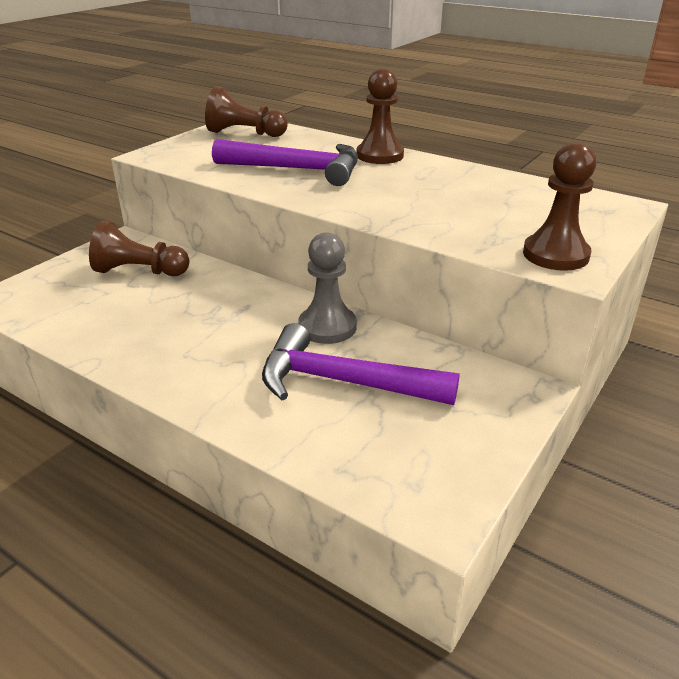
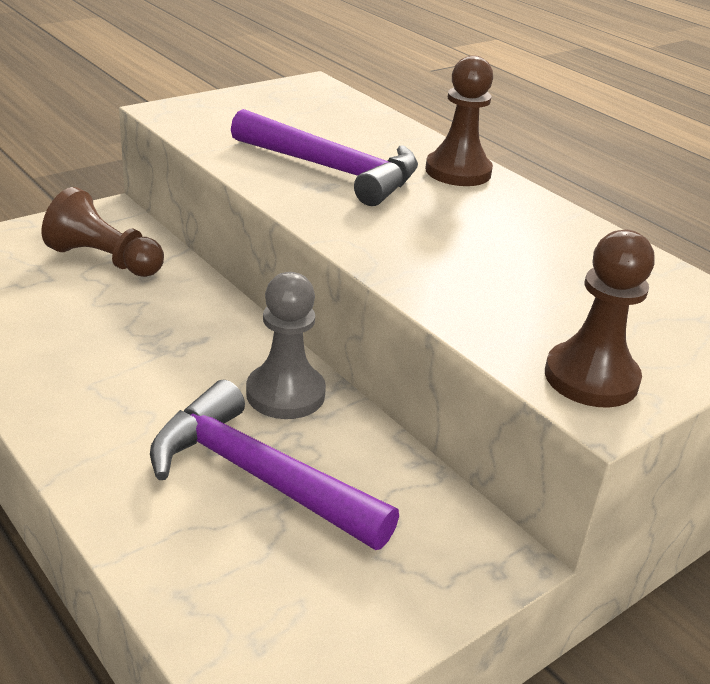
camera: 15 degrees right, 0 degrees up
(244, 133) = (304, 103): brown pawn -> none

